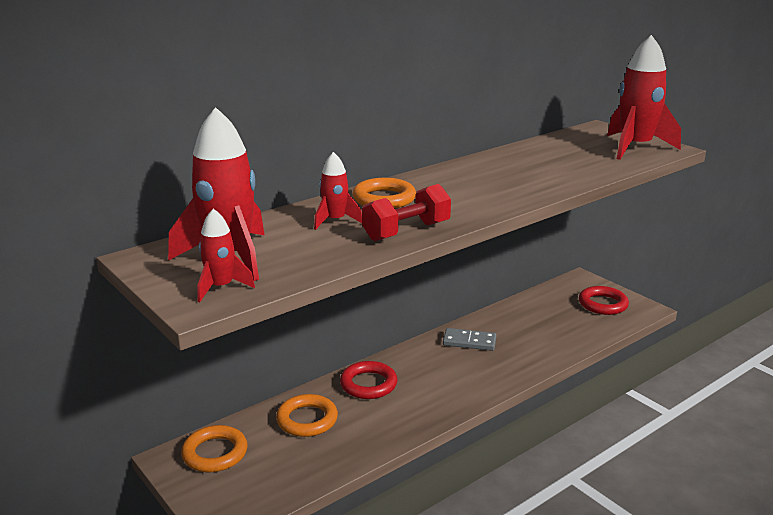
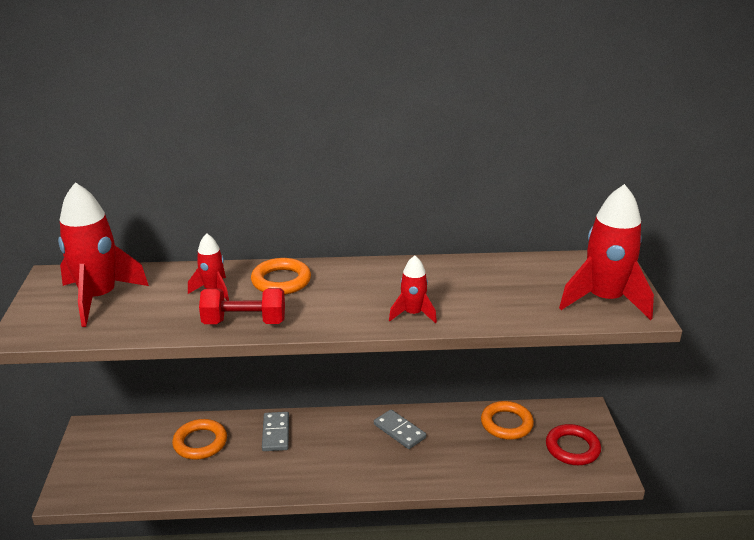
camera: 35 degrees right, 5 degrees up
(215, 453) = (117, 439): orange ring -> orange ring (506, 424)
(221, 287) = (55, 324): red rocket -> red rocket (413, 314)
(368, 384) = (275, 433): red ring -> grey domino

